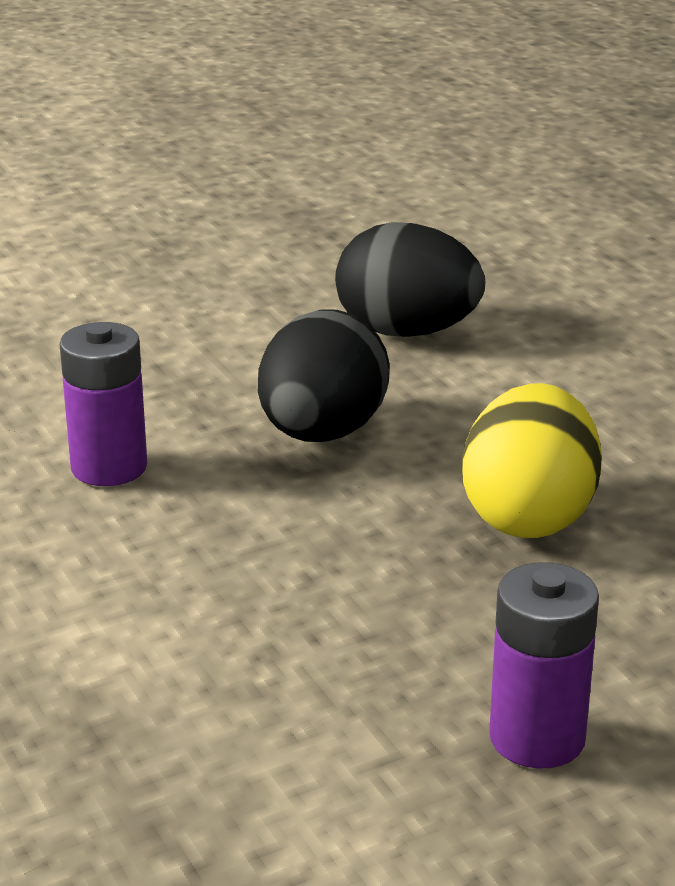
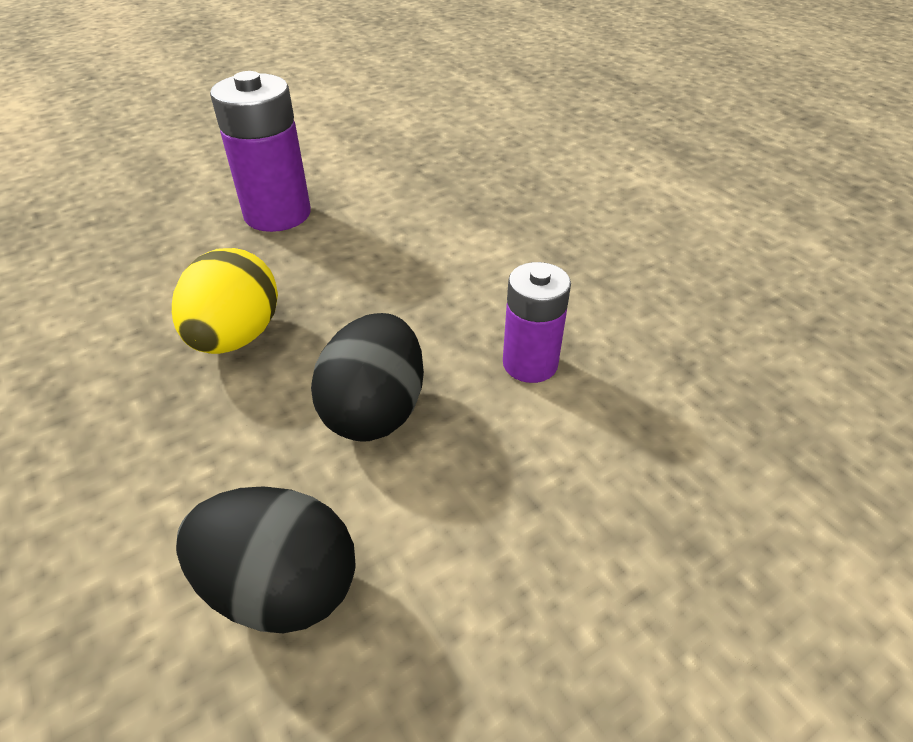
camera: 175 degrees right, 15 degrees up
(537, 738) = (277, 214): purple battery -> purple battery, size x1.55

